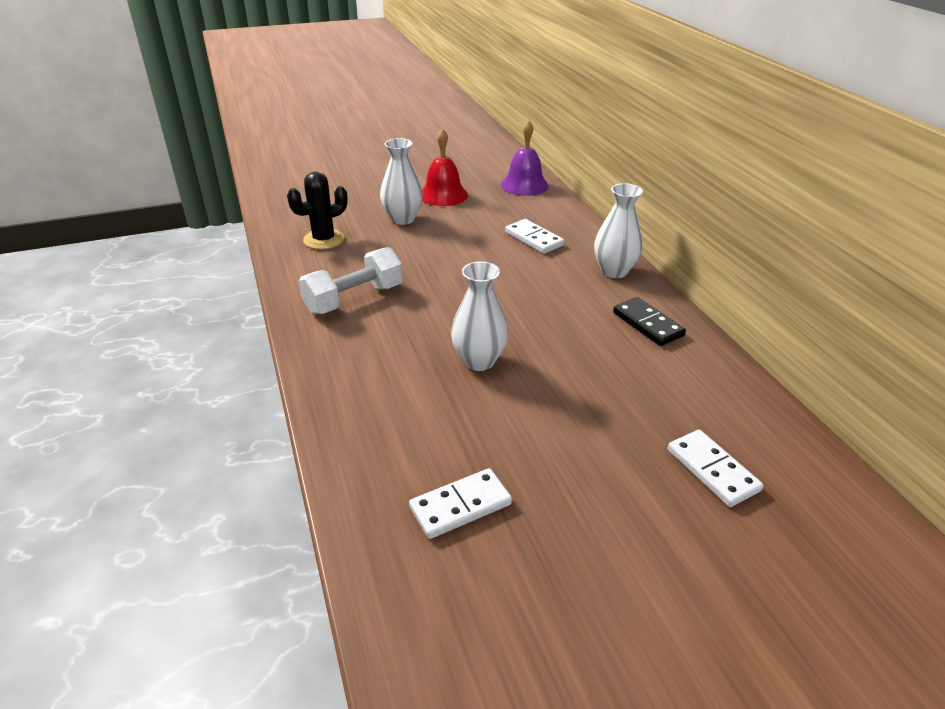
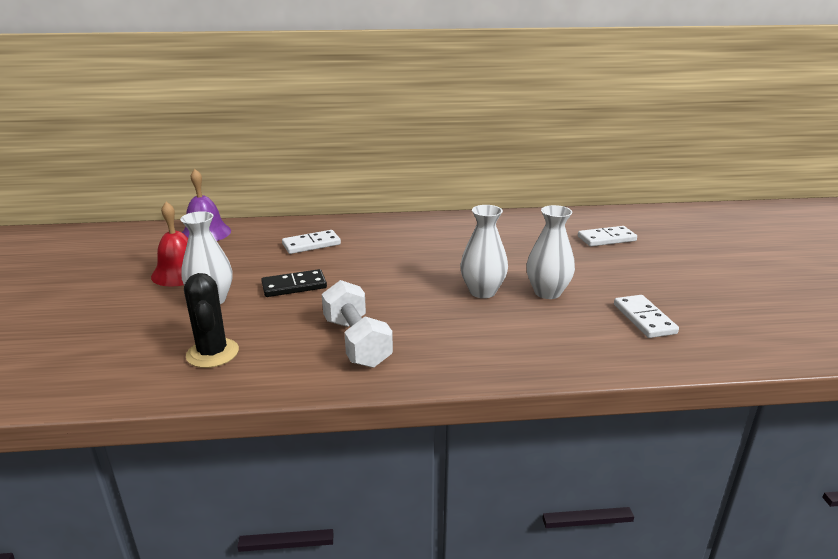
camera: 75 degrees left, 10 degrees down
(614, 271) = (384, 225): white vase -> white vase (547, 292)
(648, 324) = (459, 227): black domino -> black domino (294, 286)

